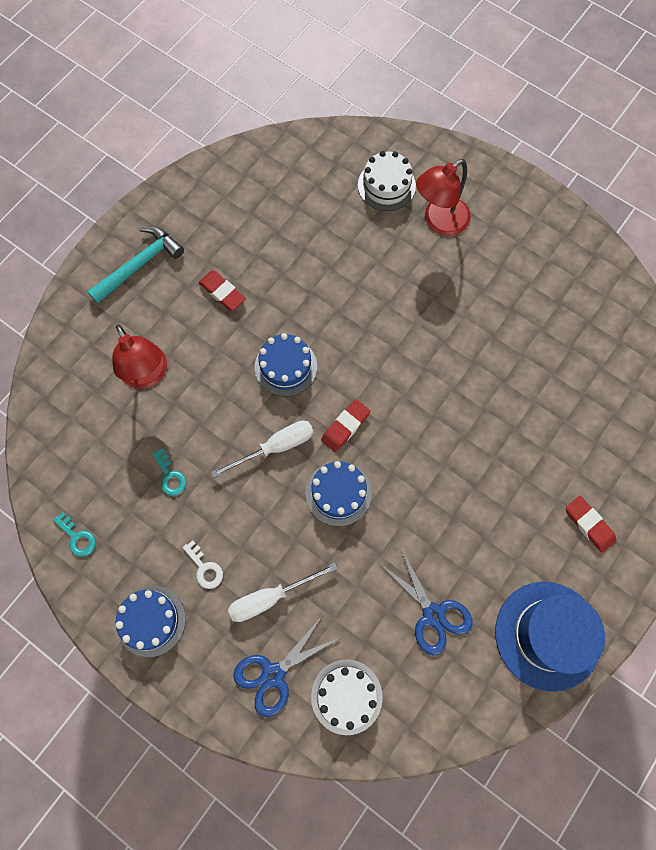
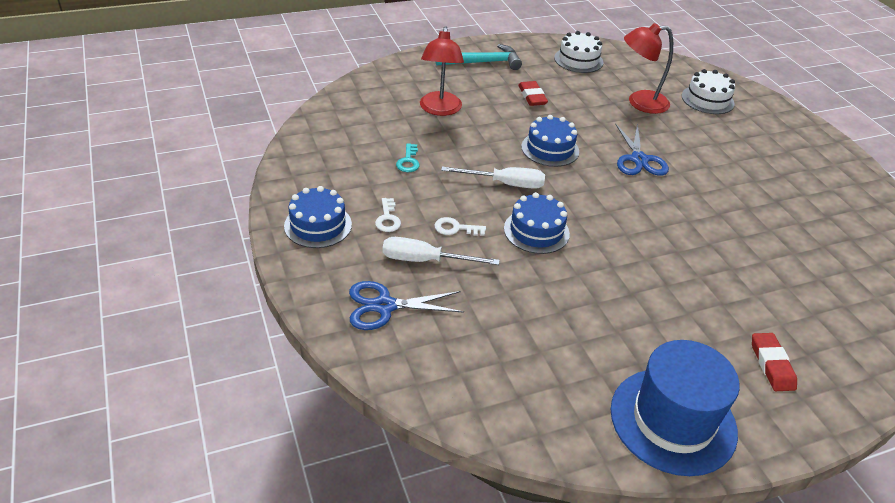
camera: 30 degrees right, 30 degrees down
(77, 537) = (310, 159): turquoise key -> none
(270, 539) = (455, 228): none -> white key
(345, 427) = (573, 199): red eraser -> none
(346, 696) = (436, 355): white cake -> white cake (578, 60)
(433, 614) = (563, 345): blue scissors -> blue scissors (639, 159)
(439, 222) = (740, 132): red lamp -> red lamp (639, 102)

